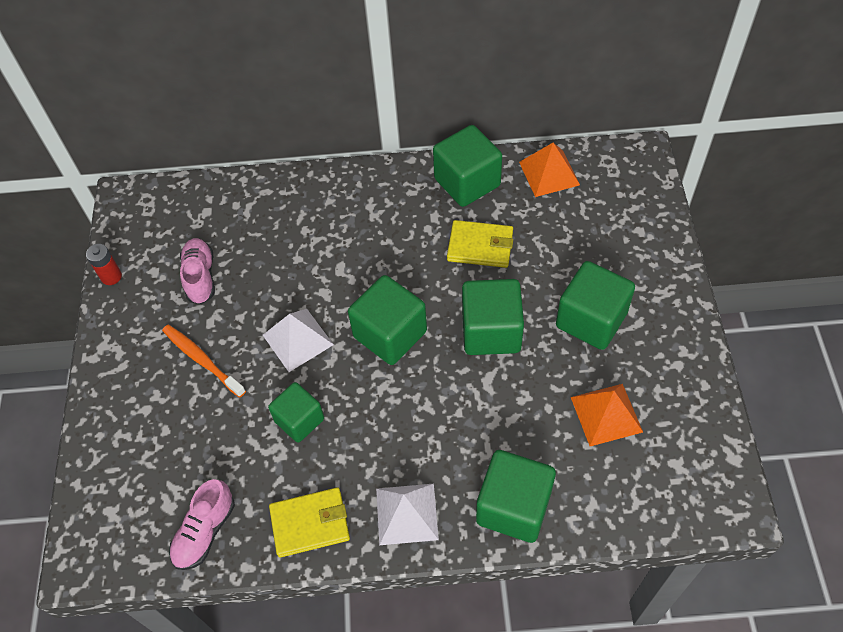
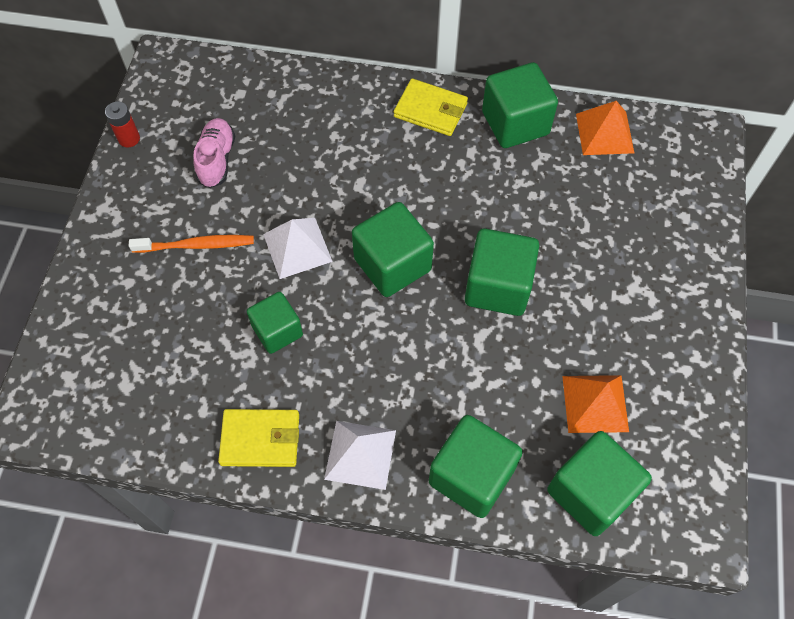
camera: 10 degrees right, 5 degrees up
(202, 360) = (196, 245): orange toothbrush -> orange toothbrush turned 120 degrees clockwise
(205, 531) = (155, 420): pink shoe -> none
(480, 246) = (510, 194): yellow wallet -> yellow wallet (430, 110)
(591, 320) = (606, 300): green cube -> green cube (590, 492)

